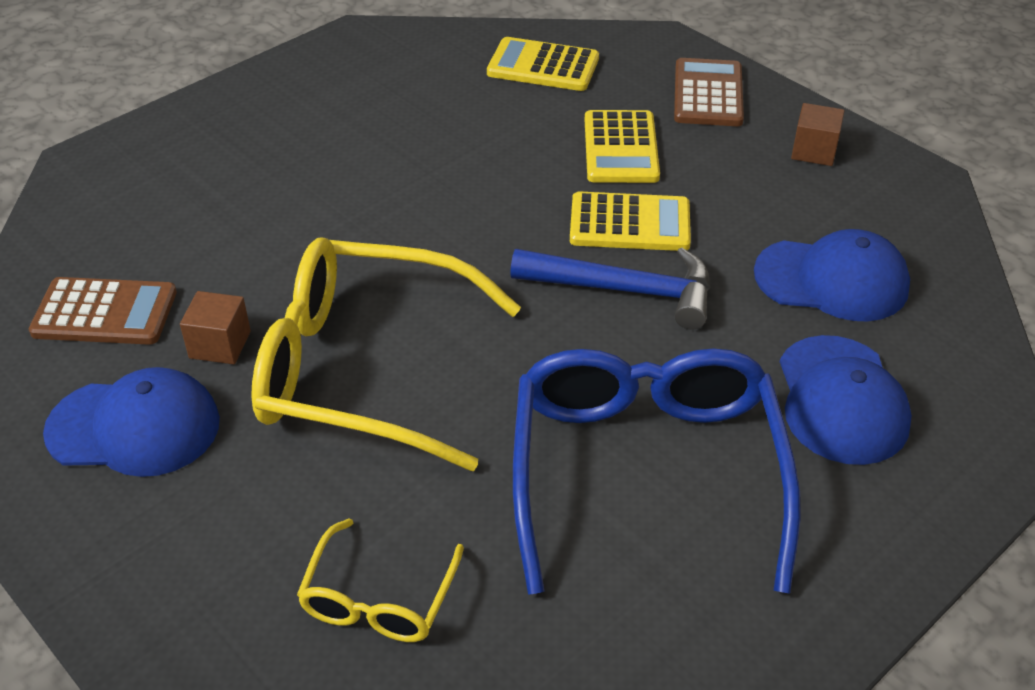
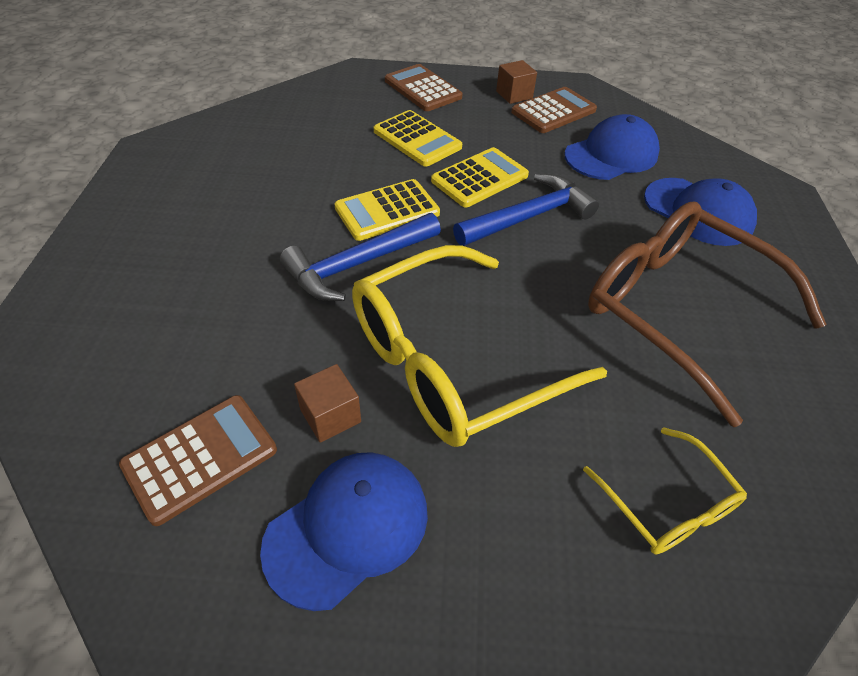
camera: 45 degrees left, 5 degrees up
(395, 239) = (357, 265): none -> blue hammer
(543, 66) = (307, 114): yellow calculator -> yellow calculator (387, 211)
(646, 472) = (678, 310): blue glasses -> brown glasses
(836, 194) = (553, 111): none -> brown calculator

